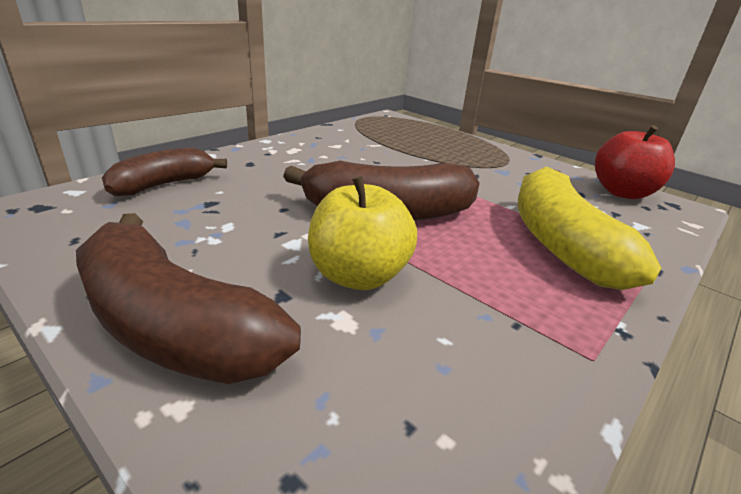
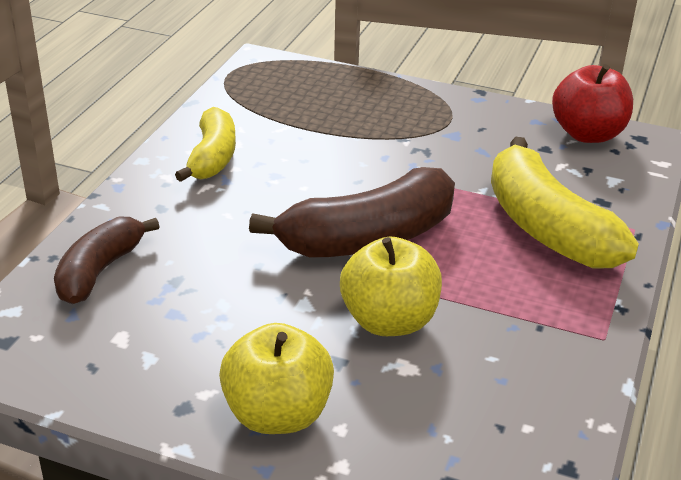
camera: 20 degrees left, 5 degrees up
(173, 326) = (277, 414): brown banana -> yellow apple
(313, 148) = (212, 157): none -> yellow banana

